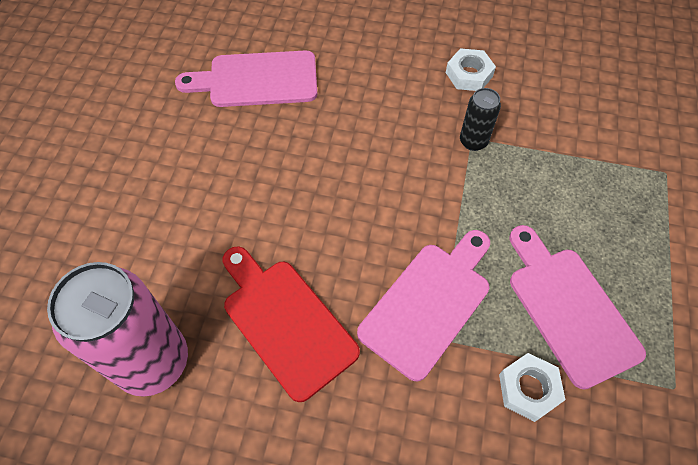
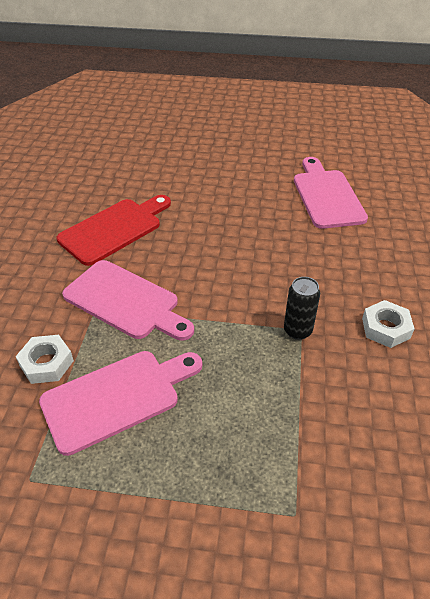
camera: 85 degrees right, 15 degrees down
(153, 361) = (92, 180): pink can -> none

